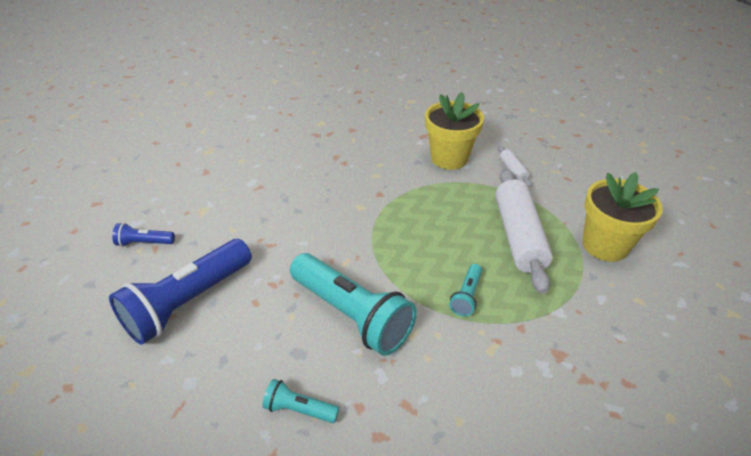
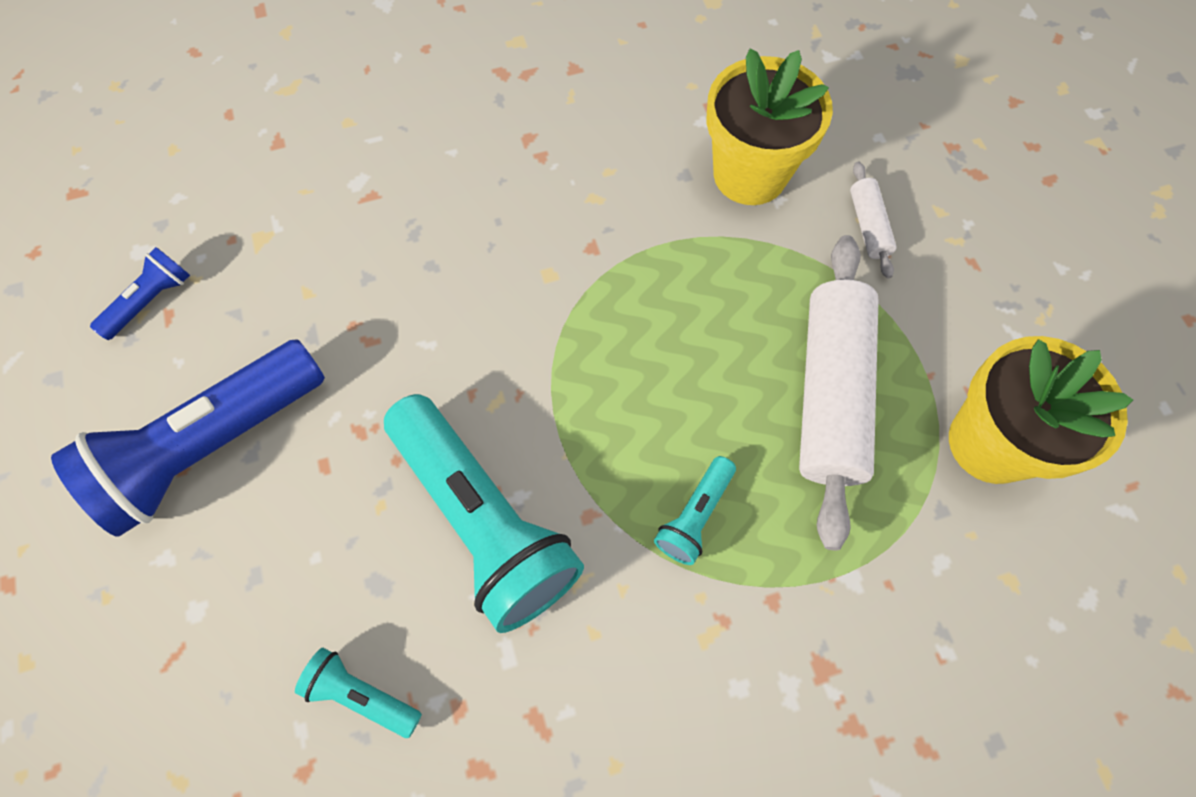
camera: 10 degrees right, 25 degrees up
(144, 243) = (151, 301): blue flashlight -> blue flashlight turned 120 degrees clockwise

